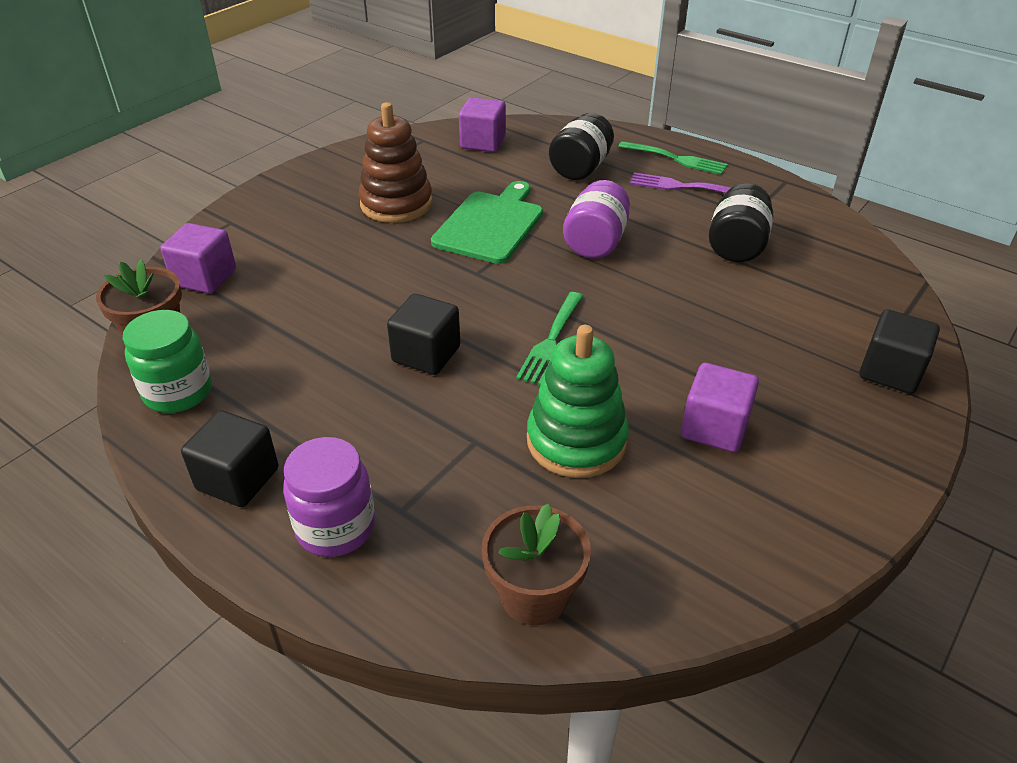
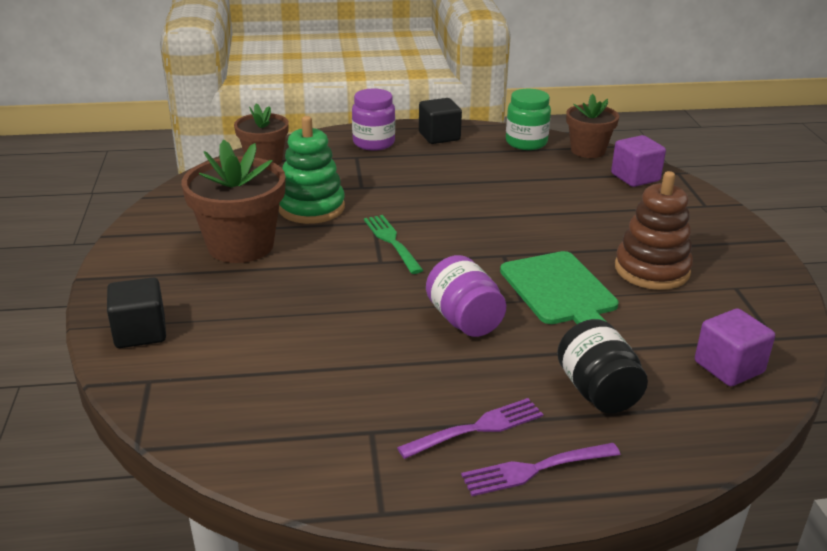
camera: 135 degrees right, 10 degrees down
(426, 354) = (448, 204): black cube -> none
(676, 159) = (535, 469): green fork -> purple fork
(714, 428) = (240, 245): purple cube -> brown flower pot
(736, 246) = (348, 382): black jar -> none

